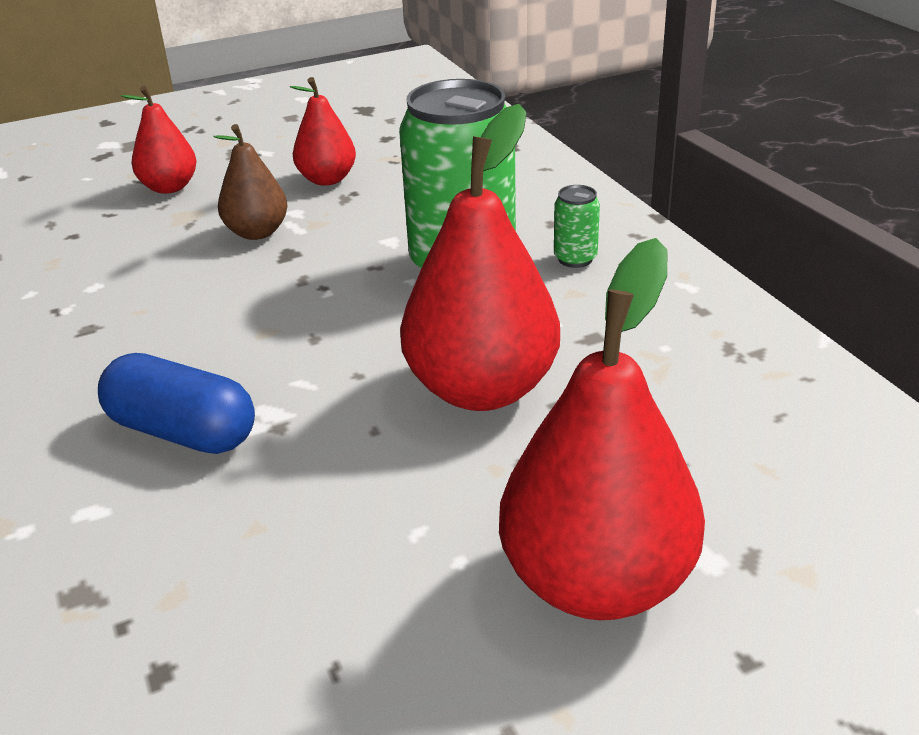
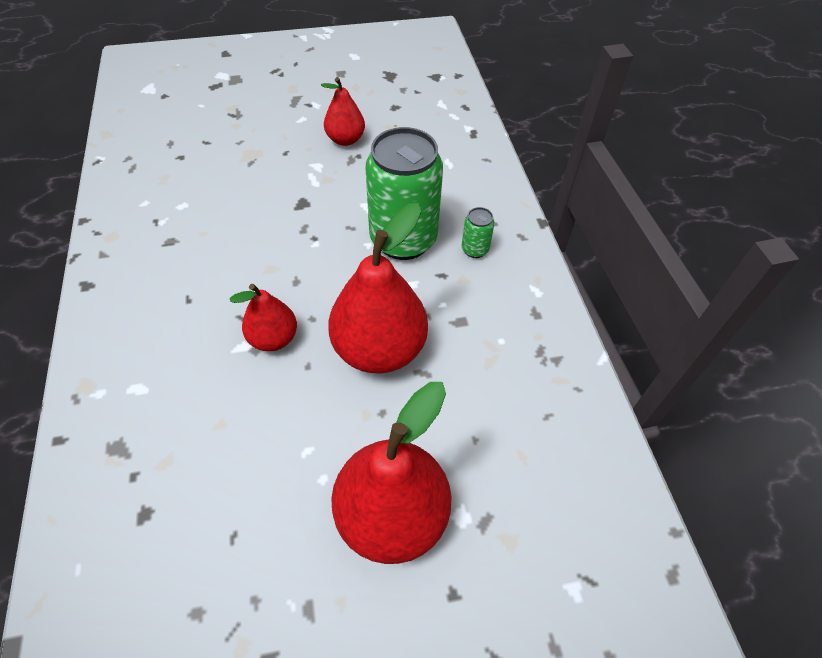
camera: 10 degrees right, 20 degrees up
(169, 187) = (248, 125): red pear -> red pear (273, 338)
(182, 432) = (201, 340): blue capsule -> none
(257, 232) = (289, 180): brown pear -> none

